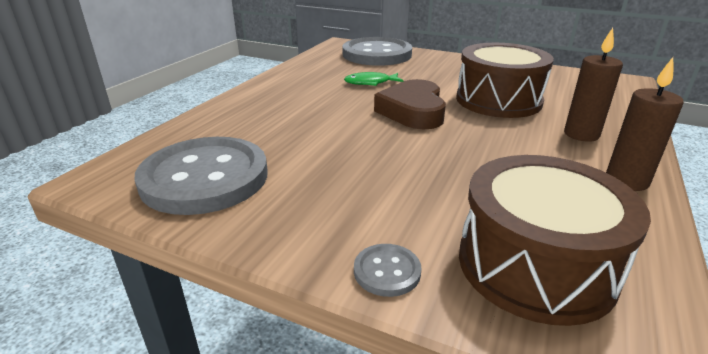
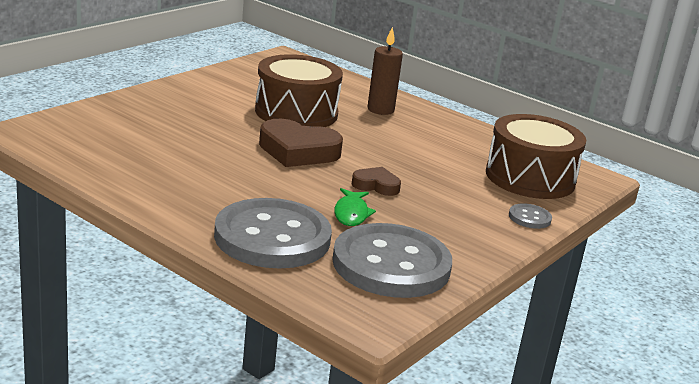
camera: 80 degrees left, 5 degrees down
(370, 83) = (203, 150): green fish -> green fish (351, 213)
(377, 54) = (99, 123): grey button -> grey button (272, 237)
(377, 152) = (376, 185): none -> brown heart
(626, 181) = (451, 123): brown candle -> none

